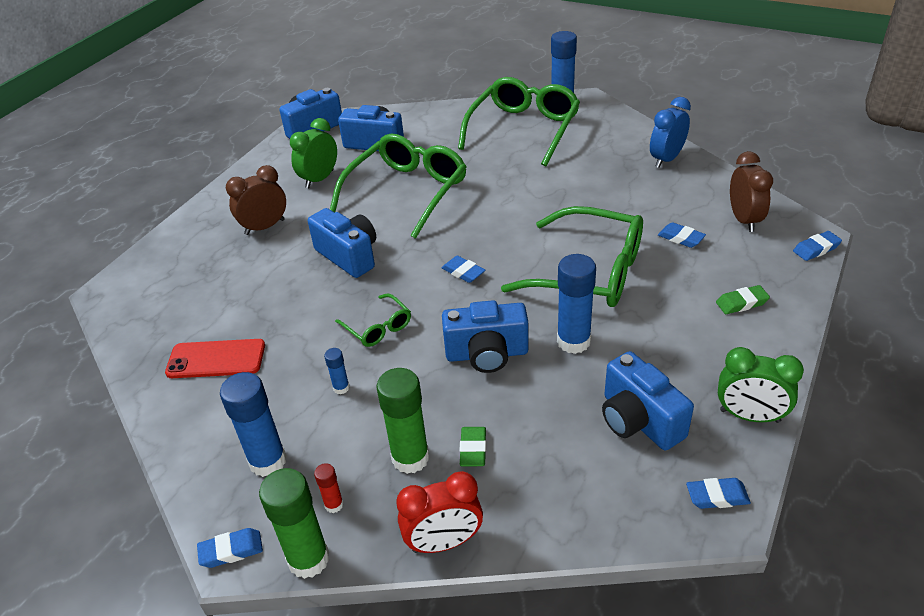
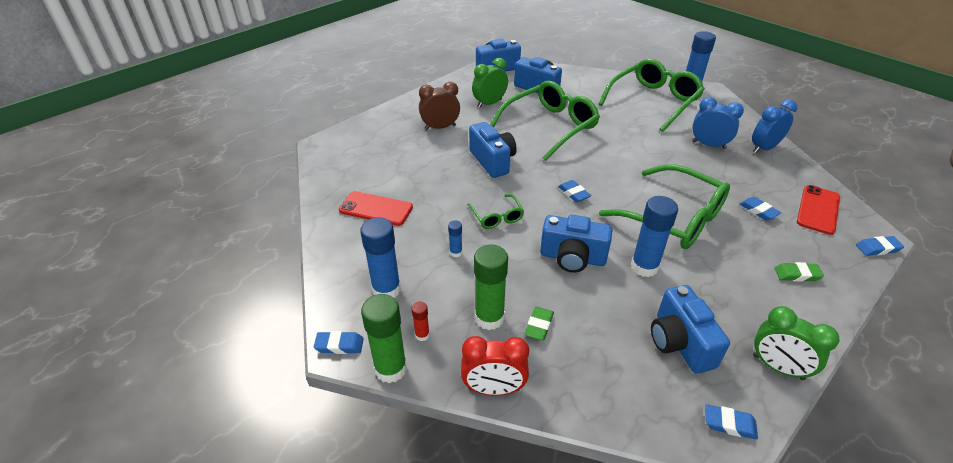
camera: 15 degrees right, 0 degrees up
(603, 170) = (708, 145): none -> blue clock
(744, 220) = (818, 210): brown clock -> red phone

